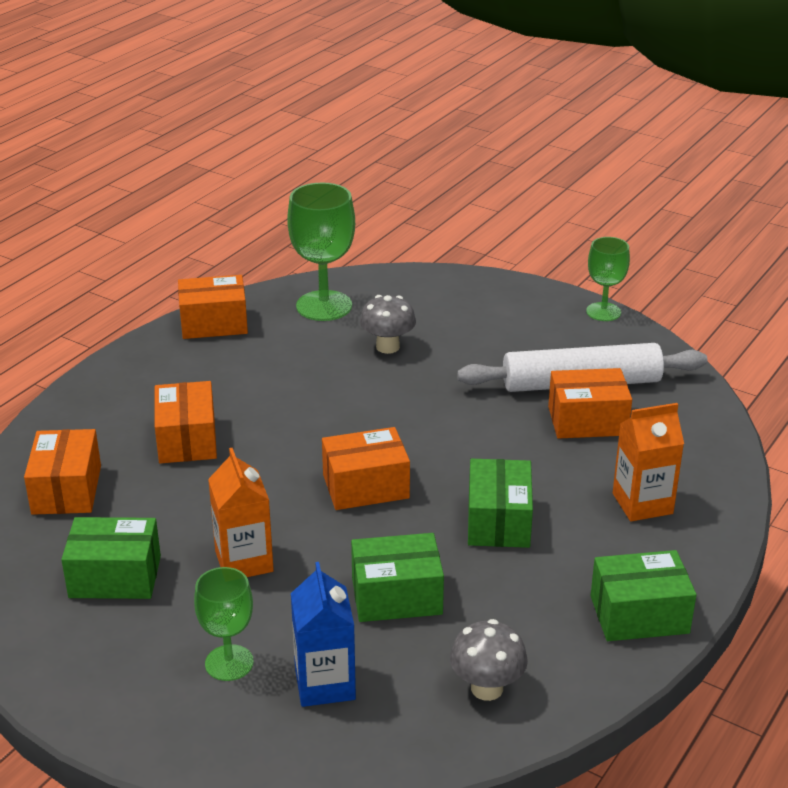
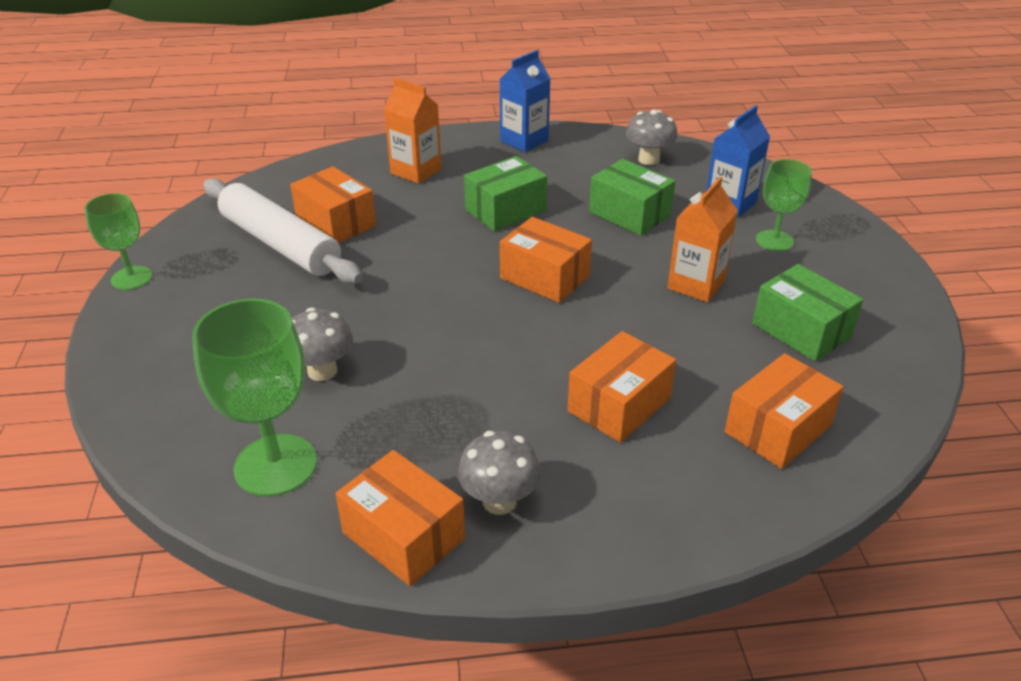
camera: 130 degrees left, 5 degrees up
(188, 360) = (499, 501): none -> grey mushroom
(639, 614) = (524, 141): green box -> blue carton

